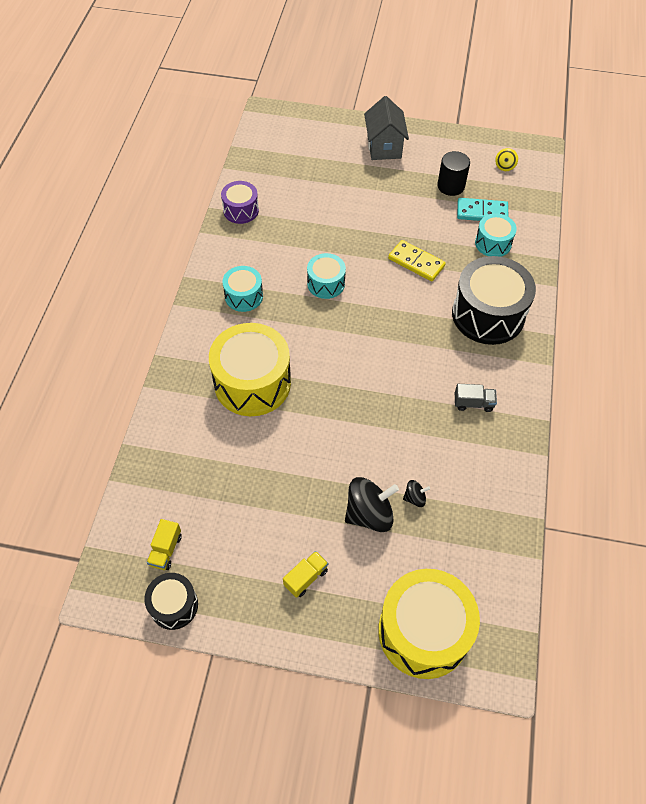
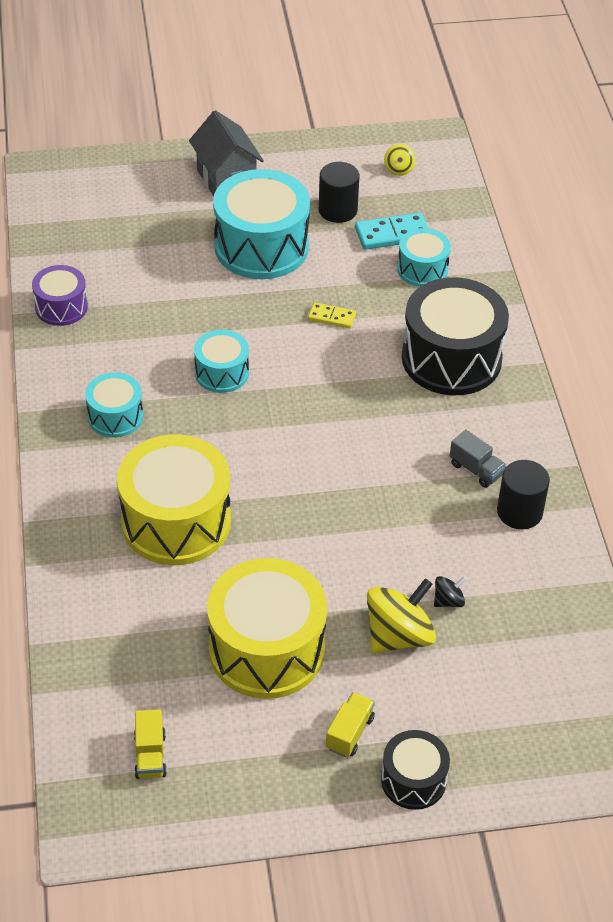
camera: 20 degrees left, 10 degrees down
(174, 605) = (191, 816): black drum -> black drum (413, 780)
(369, 514) = (398, 635): black spinning top -> yellow spinning top
(388, 200) = (261, 246): none -> turquoise drum
(416, 262) = (331, 317): yellow domino -> yellow domino, size x0.61
(423, 631) = (522, 749): yellow drum -> yellow drum (266, 649)
(473, 403) = (476, 469): grey truck -> grey truck turned 60 degrees clockwise
(492, 445) = (519, 512): none -> black cylinder

